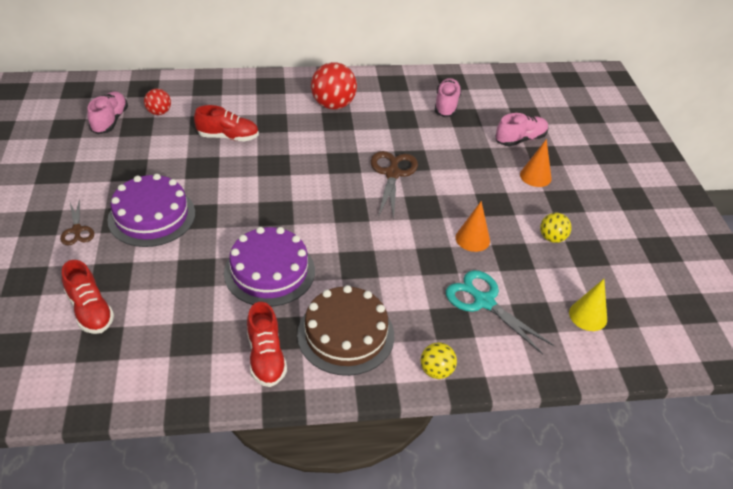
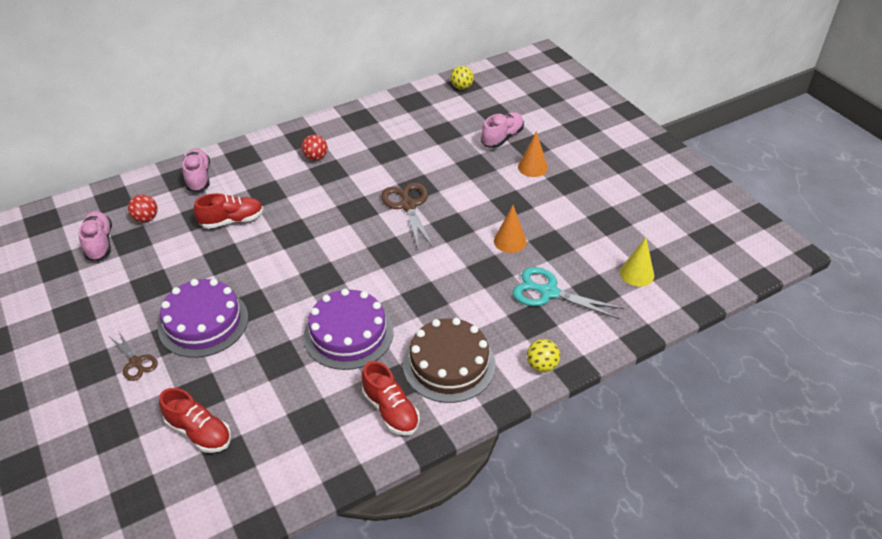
camera: 20 degrees left, 0 degrees up
(333, 105) = (316, 157): red ball -> red ball, size x0.55
(446, 105) = (420, 126): pink shoe -> pink shoe (198, 178)
(552, 238) = (574, 217): yellow ball -> yellow ball (461, 87)

